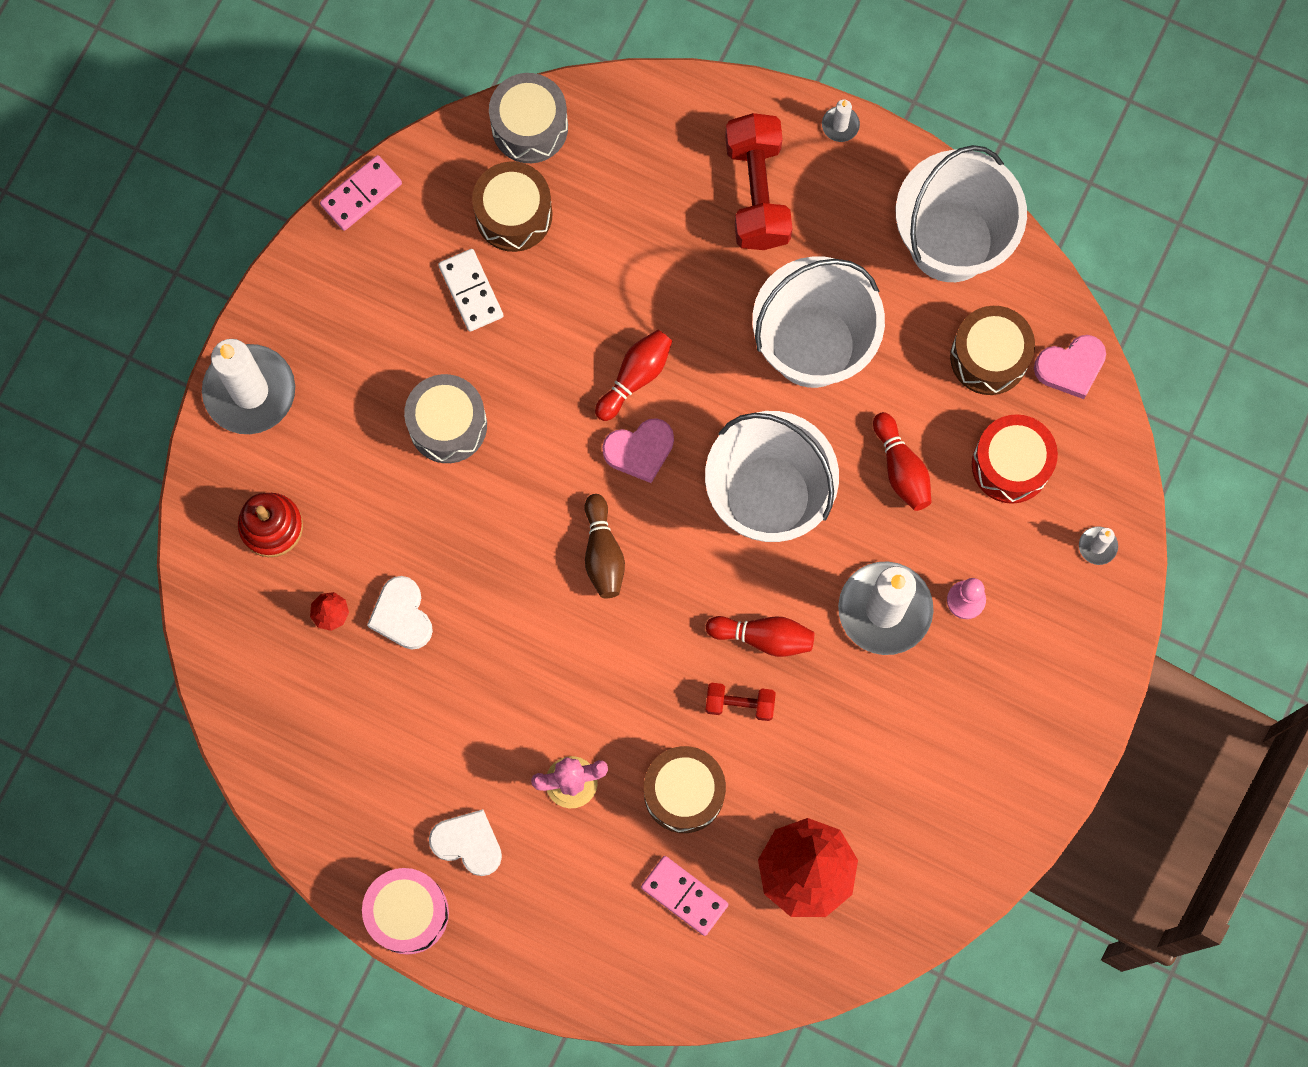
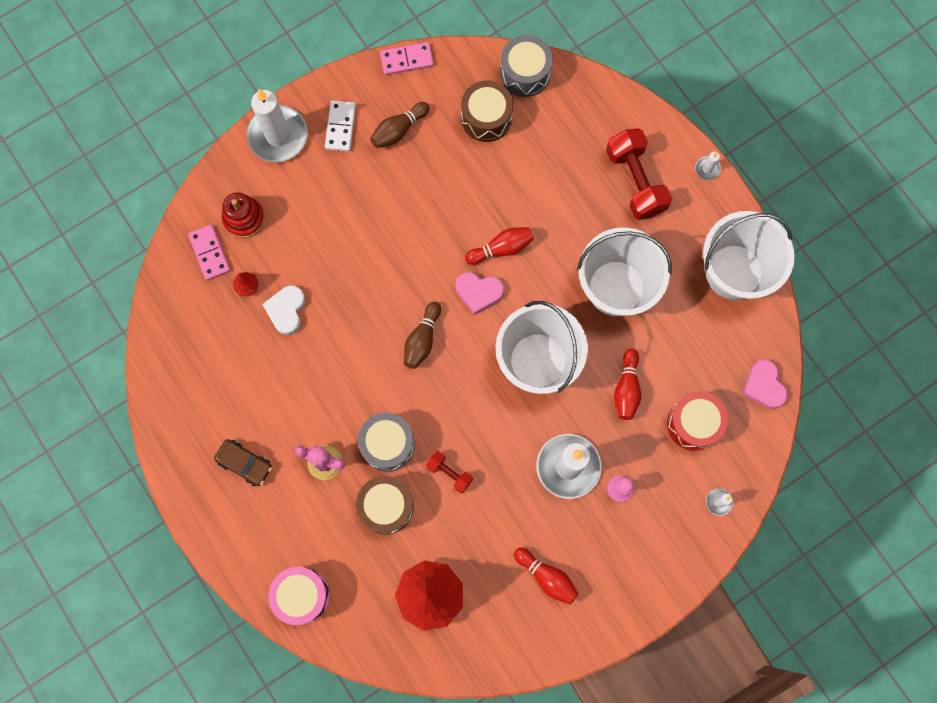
camera: 30 degrees right, 0 degrees up
(407, 294) = (399, 130): none -> brown bowling pin
(408, 913) = (186, 484): pink drum -> pink drum (302, 595)
(448, 425) = (377, 216): grey drum -> grey drum (388, 444)
(468, 843) = (245, 463): white heart -> brown car
(471, 291) = (436, 148): white domino -> white domino (340, 127)
(684, 896) = (350, 568): pink domino -> pink domino (209, 253)
(757, 192) = (635, 181): red dumbbell -> red dumbbell turned 45 degrees counterclockwise
(763, 637) = (487, 442): red bowling pin -> red bowling pin (546, 577)
(989, 357) = (717, 352): brown drum -> none
(1070, 367) = (764, 386): pink heart -> pink heart turned 60 degrees clockwise

